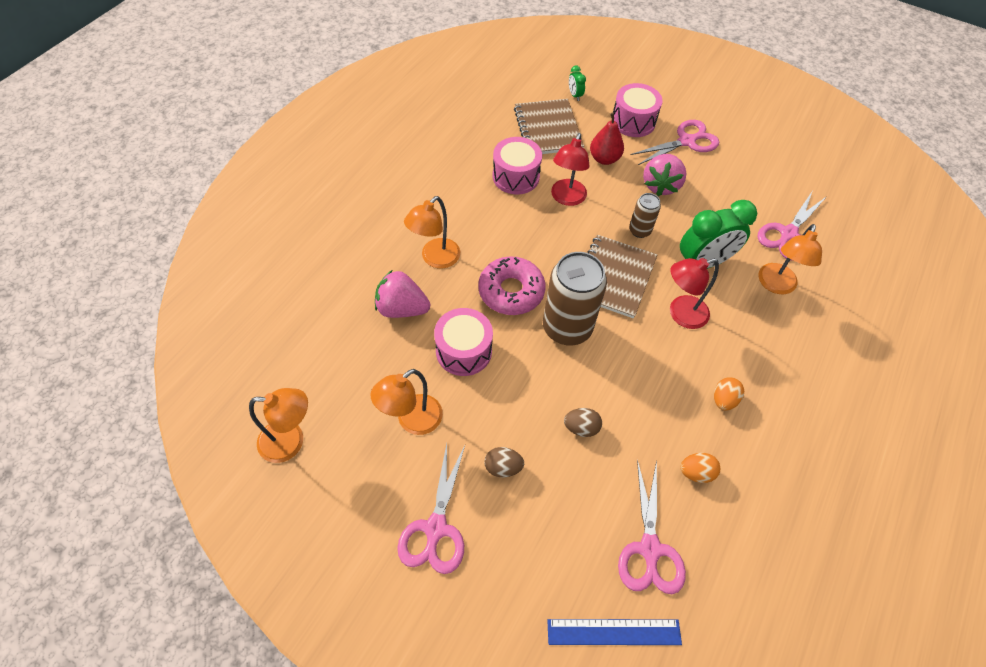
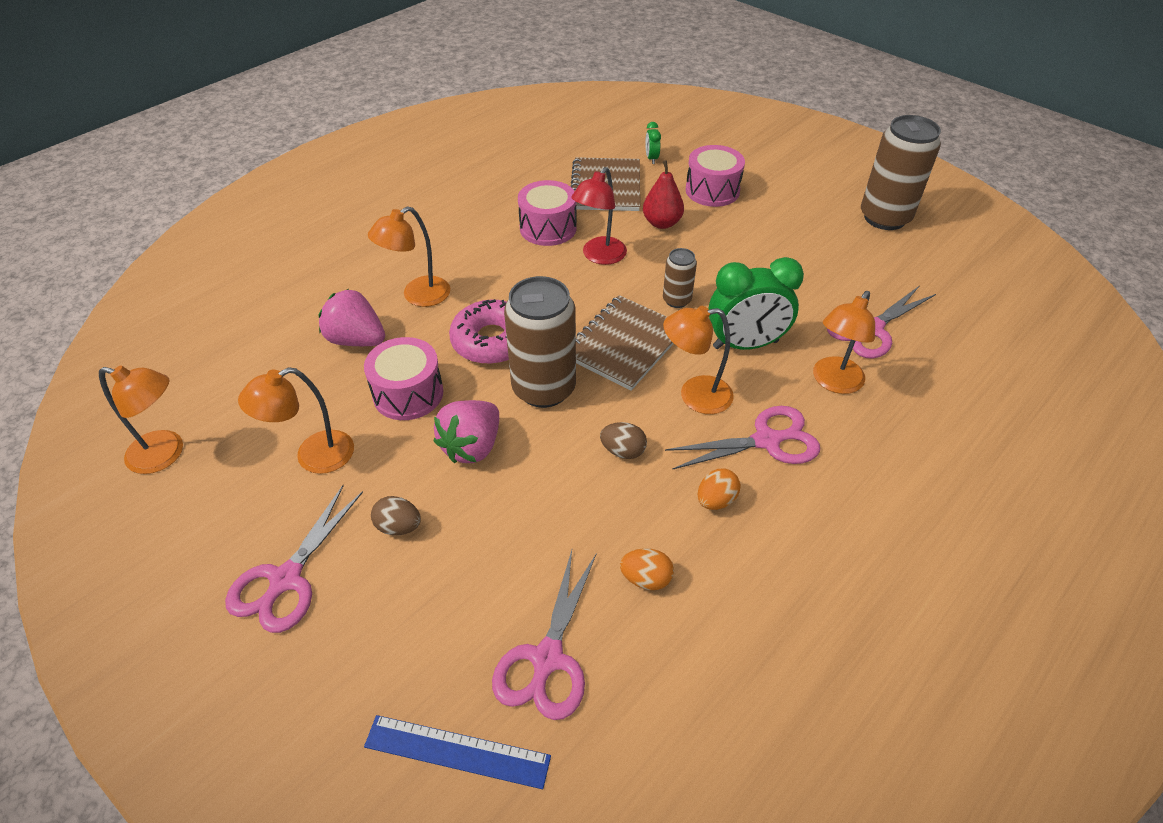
camera: 15 degrees right, 10 degrees down
(581, 428) = (515, 500): brown egg -> brown egg (623, 451)
(660, 185) = (721, 257): pink strawberry -> pink strawberry (472, 446)
(681, 314) = (695, 396): red lamp -> orange lamp
(686, 141) = (771, 217): pink scissors -> pink scissors (766, 441)
(770, 130) = (884, 217): none -> brown can

